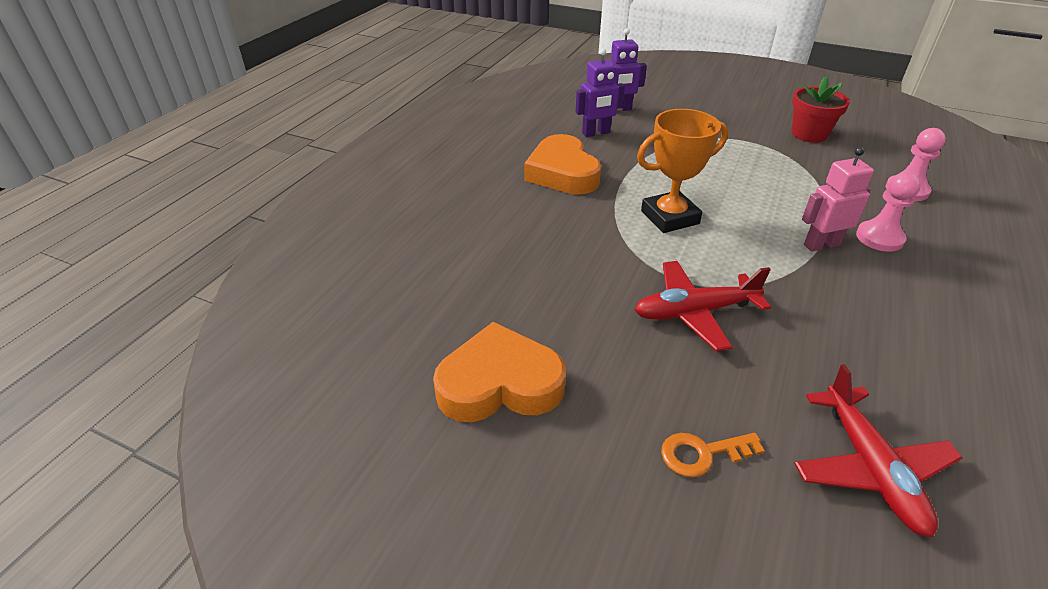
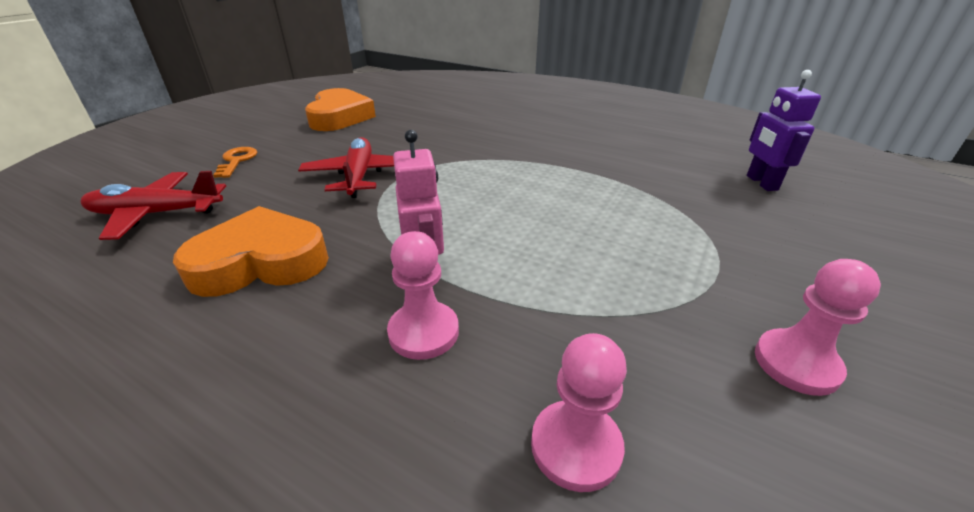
camera: 95 degrees right, 5 degrees down
(562, 173) = (584, 144): orange heart -> orange heart (261, 262)
(596, 133) = (681, 164): purple robot -> none
(669, 217) = (501, 184): orange trophy -> none
(809, 134) = (796, 363): red flower pot -> pink pawn

